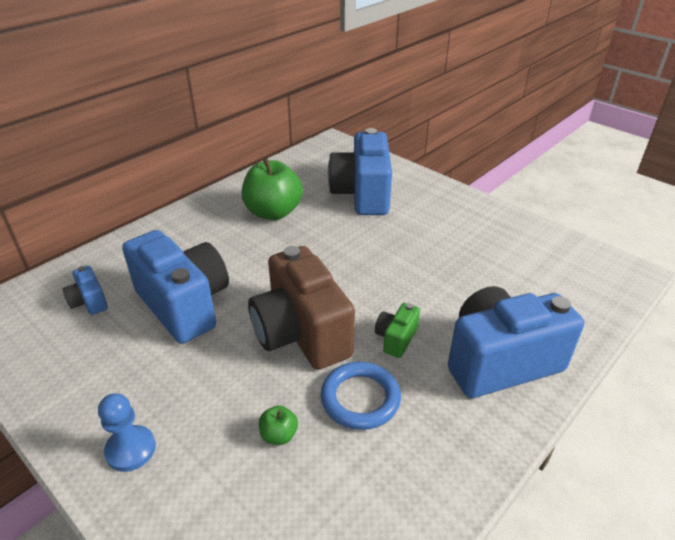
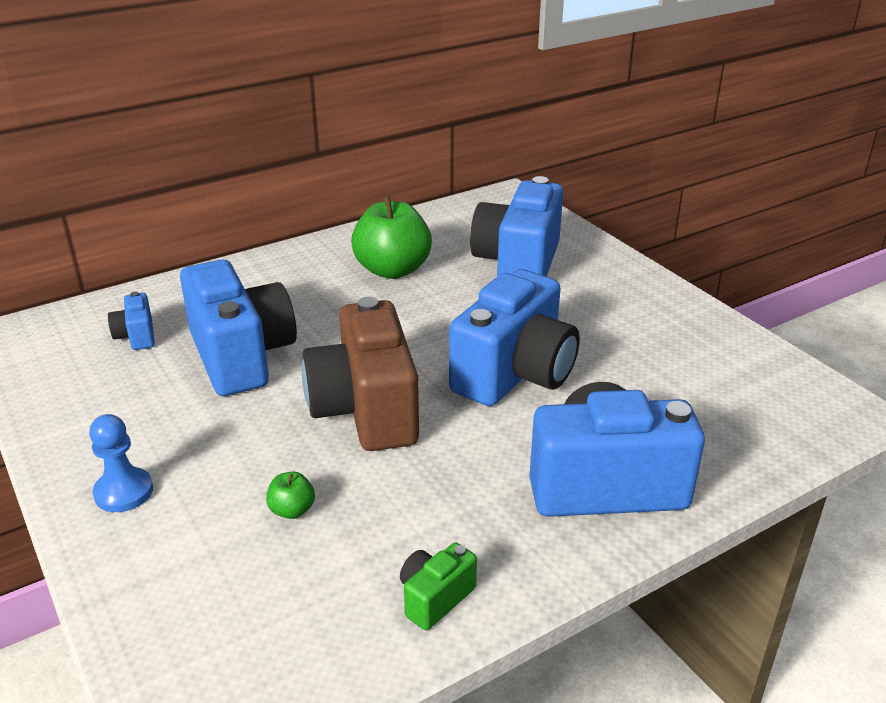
camera: 15 degrees right, 5 degrees down
(360, 398) = (405, 491): blue ring -> none
(396, 339) = (481, 436): green camera -> green camera (435, 598)
(398, 283) = (515, 374): none -> blue camera

